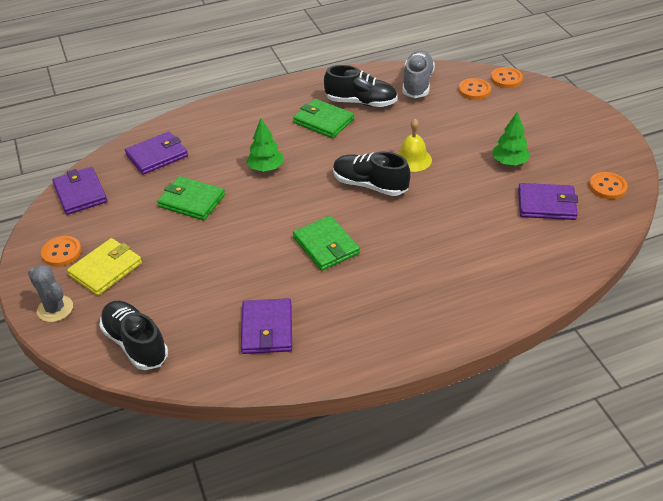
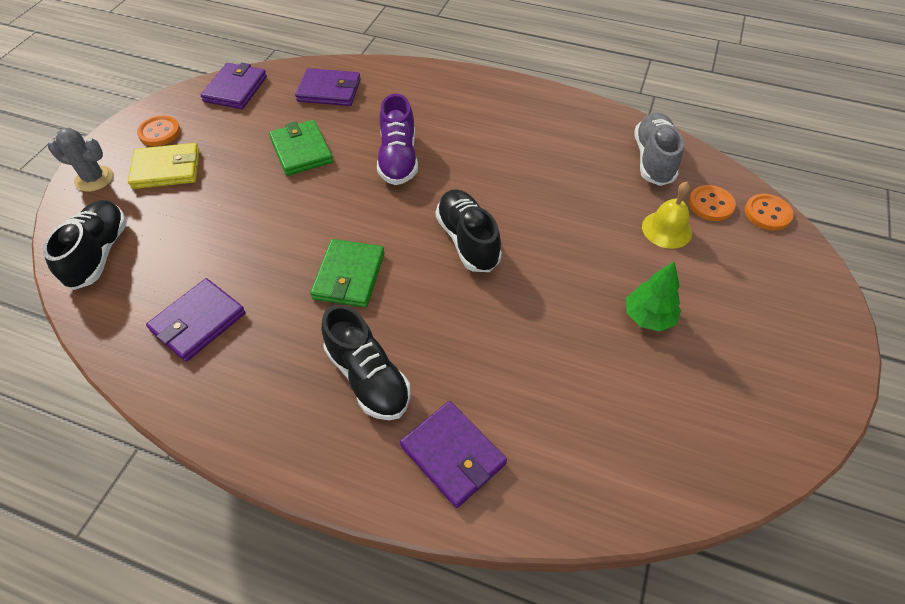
camera: 40 degrees right, 10 degrees up
(55, 309) = (94, 179): grey cactus -> grey cactus turned 75 degrees counterclockwise
(266, 168) = (398, 159): green tree -> purple shoe
(323, 121) = (508, 144): green wallet -> none
(361, 102) = (568, 145): black shoe -> black shoe (368, 377)
(412, 159) = (544, 241): yellow bell -> yellow bell (666, 229)
(417, 84) = (653, 160): grey shoe -> grey shoe turned 45 degrees counterclockwise
(546, 204) = (630, 401): purple wallet -> purple wallet (453, 455)
(607, 187) = (737, 437): orange button -> none

